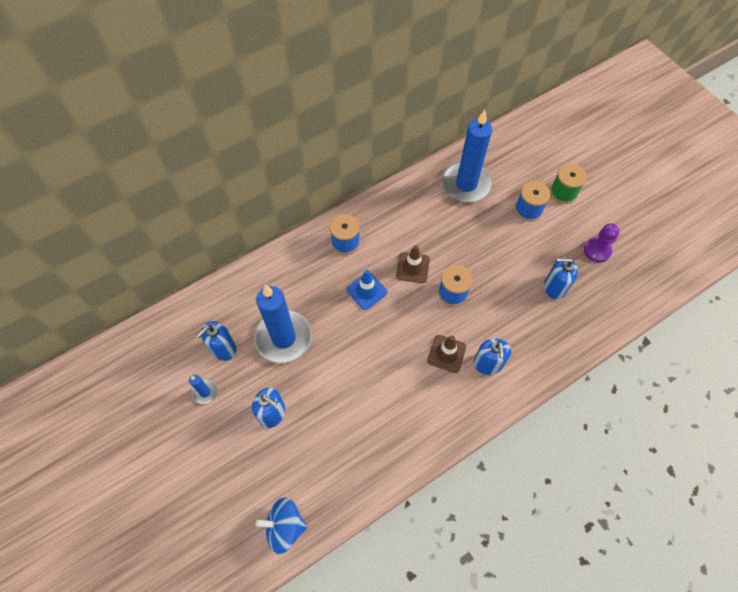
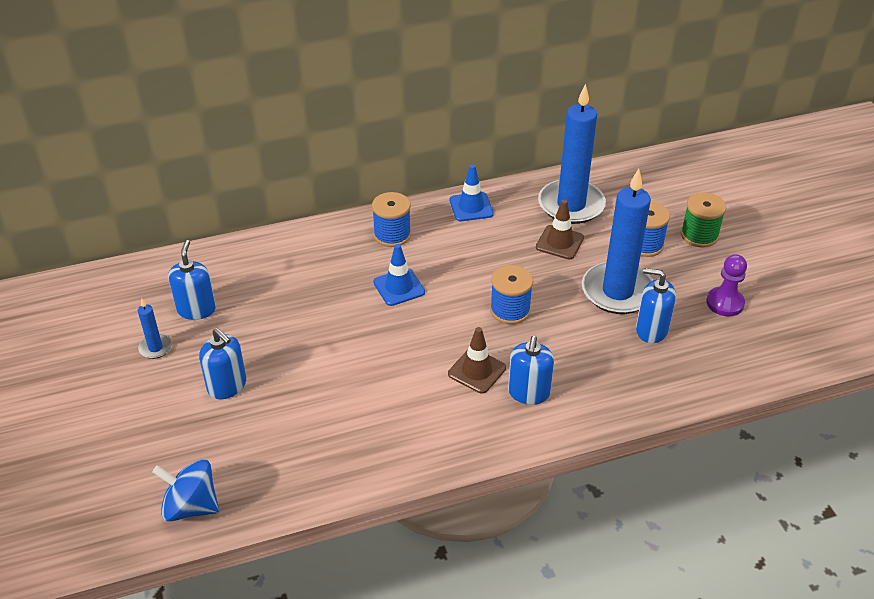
camera: 15 degrees right, 20 degrees down
(223, 348) = (196, 309): blue soap dispenser -> blue soap dispenser turned 120 degrees clockwise
(283, 338) = (274, 314): blue candle -> blue candle (617, 291)
(395, 202) = (471, 207): none -> blue traffic cone
(413, 267) = (468, 275): brown traffic cone -> brown traffic cone (559, 242)

